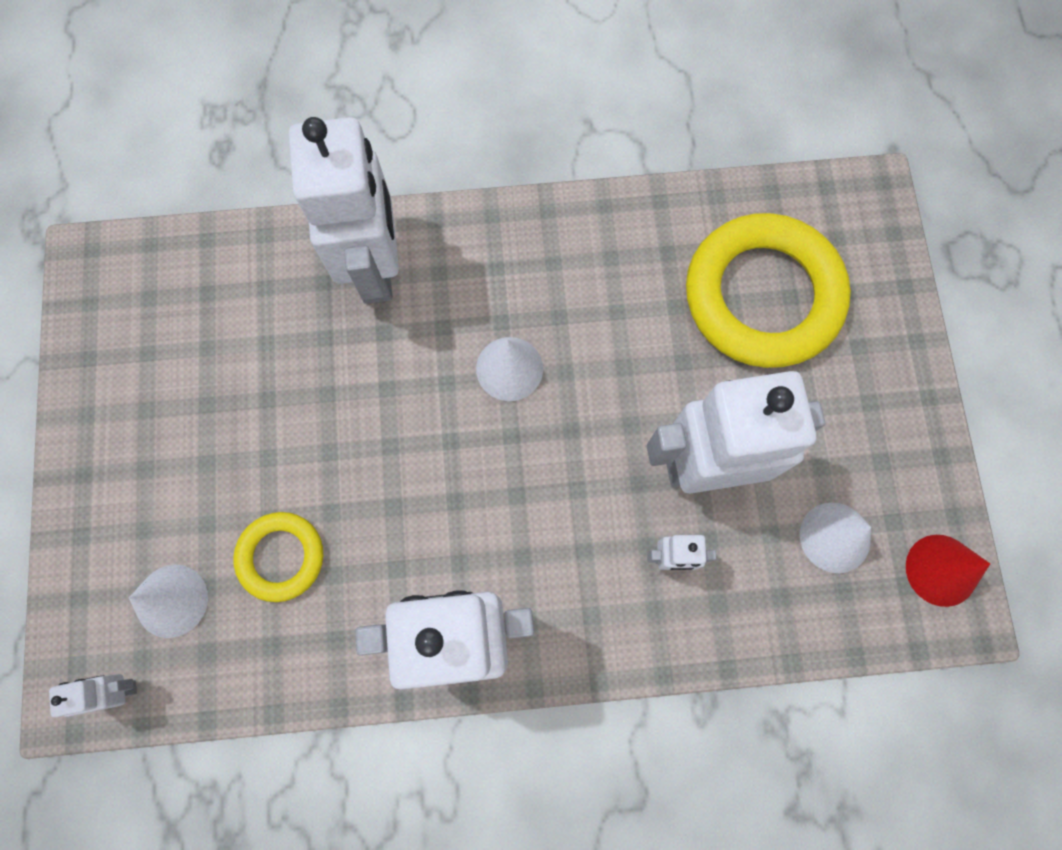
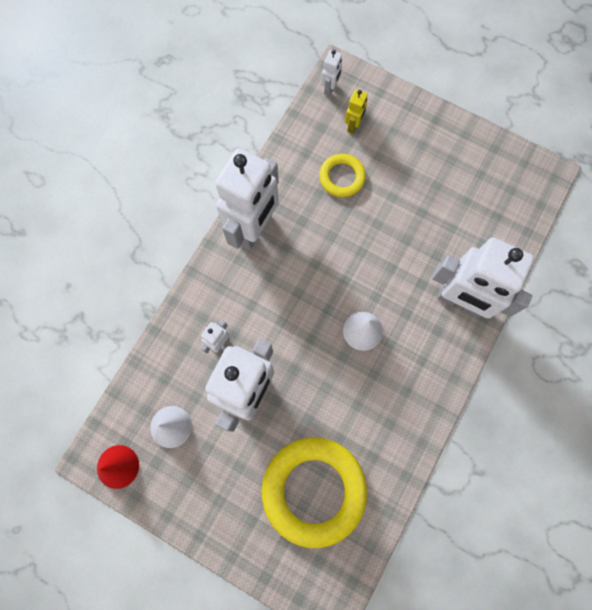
camera: 125 degrees right, 0 degrees up
(171, 600) = (353, 126): white cone -> yellow robot

